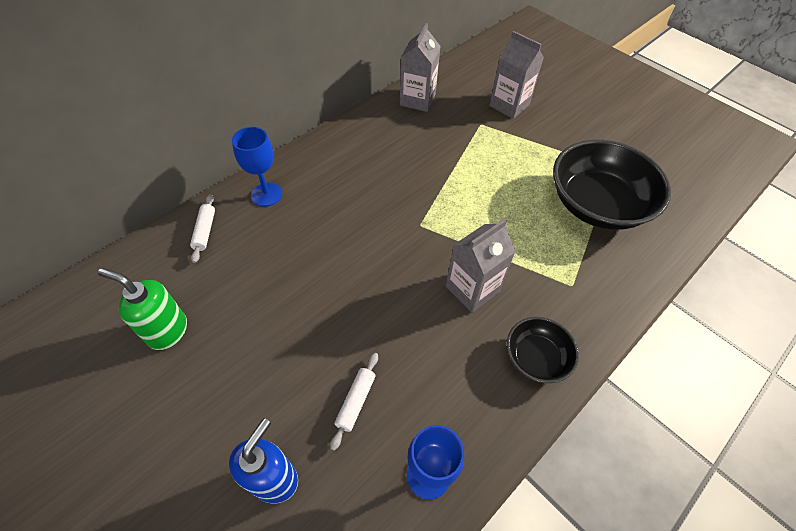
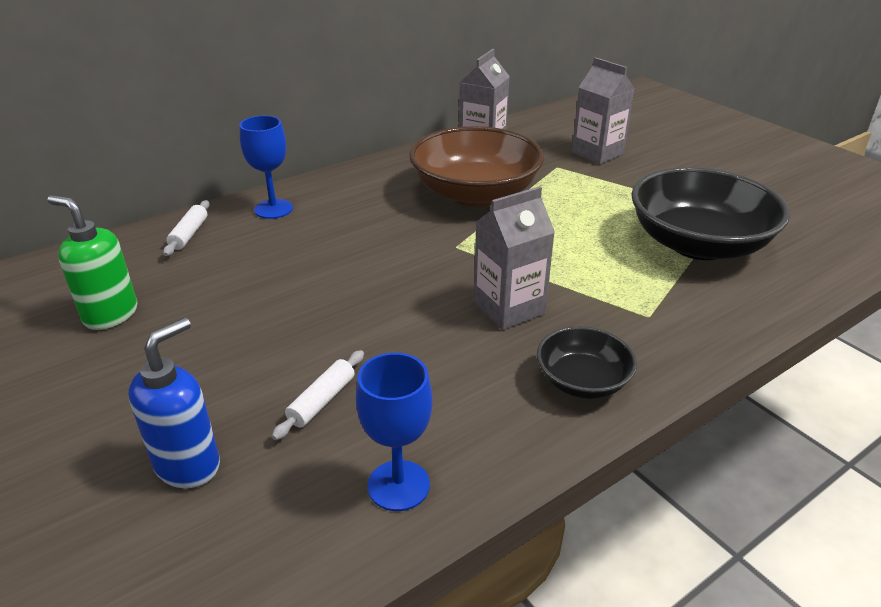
camera: 10 degrees right, 20 degrees down
(423, 161) = (475, 193): none -> brown bowl

